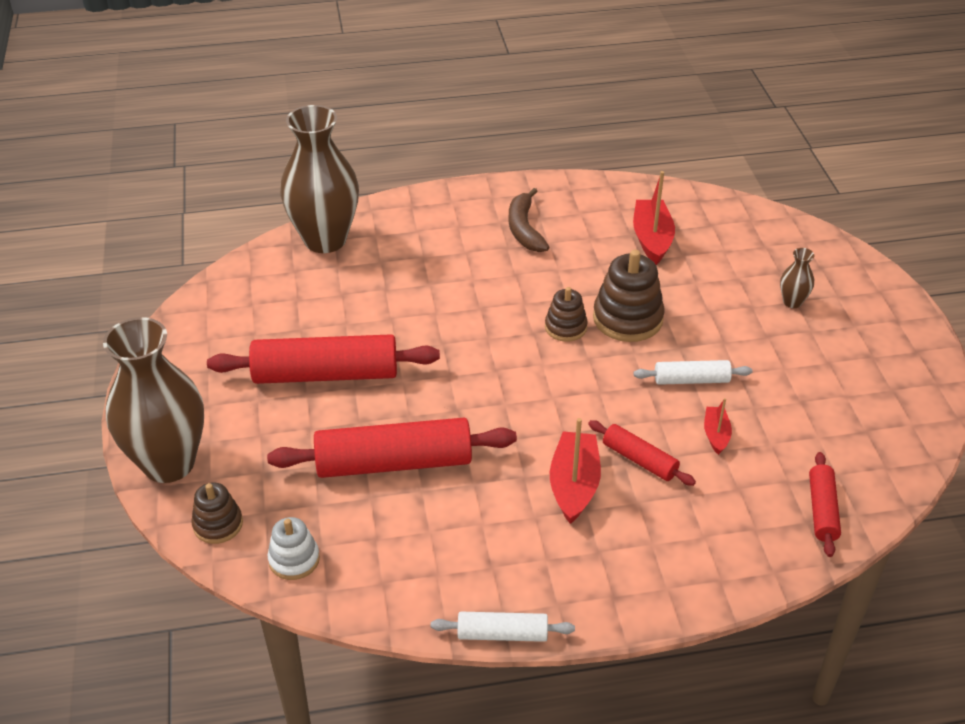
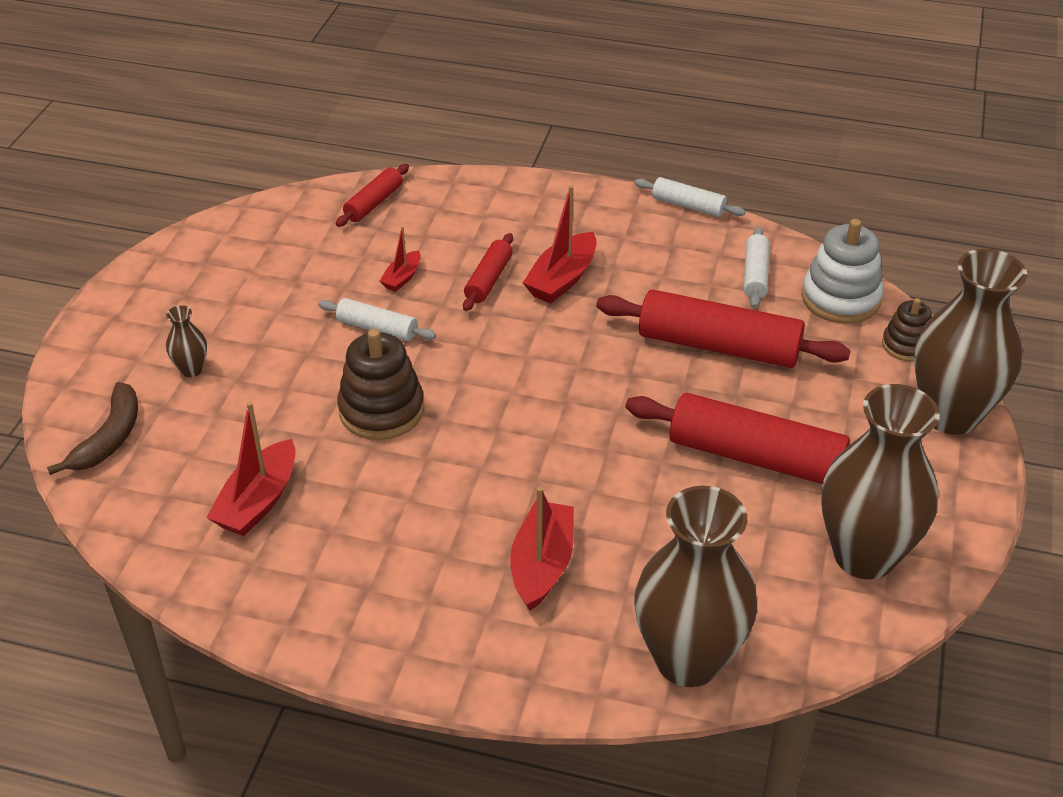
camera: 155 degrees left, 0 degrees up
(225, 330) = (864, 555): none -> brown vase
(294, 559) = (840, 298): white stacking toy -> white stacking toy, size x1.67
(390, 559) = (755, 275): none -> white rolling pin
(443, 260) = (542, 564): none -> red boat
(524, 229) = (404, 576): brown banana -> brown banana (110, 438)
(565, 327) = (457, 423): brown stacking toy -> none
(639, 460) = (488, 280): red rolling pin -> red rolling pin turned 45 degrees clockwise

